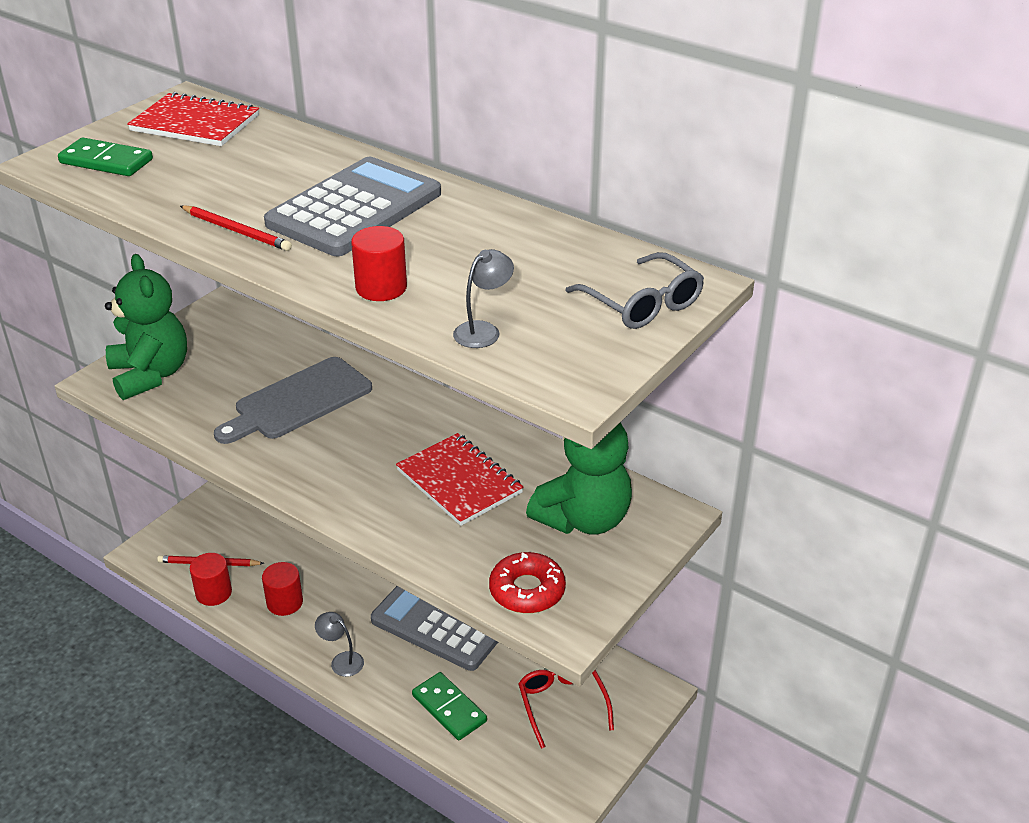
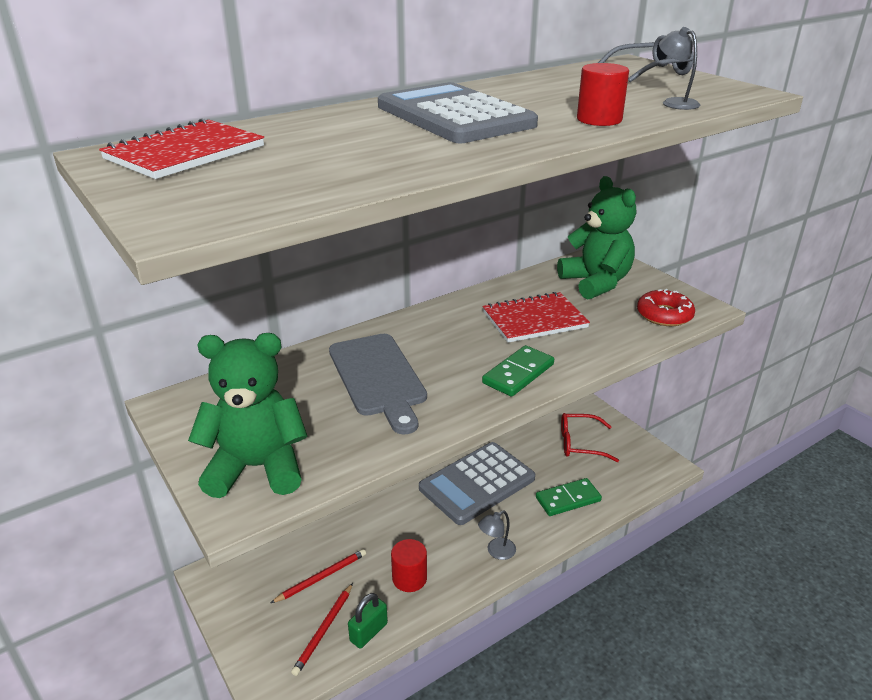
camera: 70 degrees left, 5 degrees down
(106, 161) = (224, 195): green domino -> green domino (518, 374)
(213, 593) = (368, 632): red cylinder -> green padlock
(237, 231) = (460, 152): red pencil -> red pencil (321, 577)

